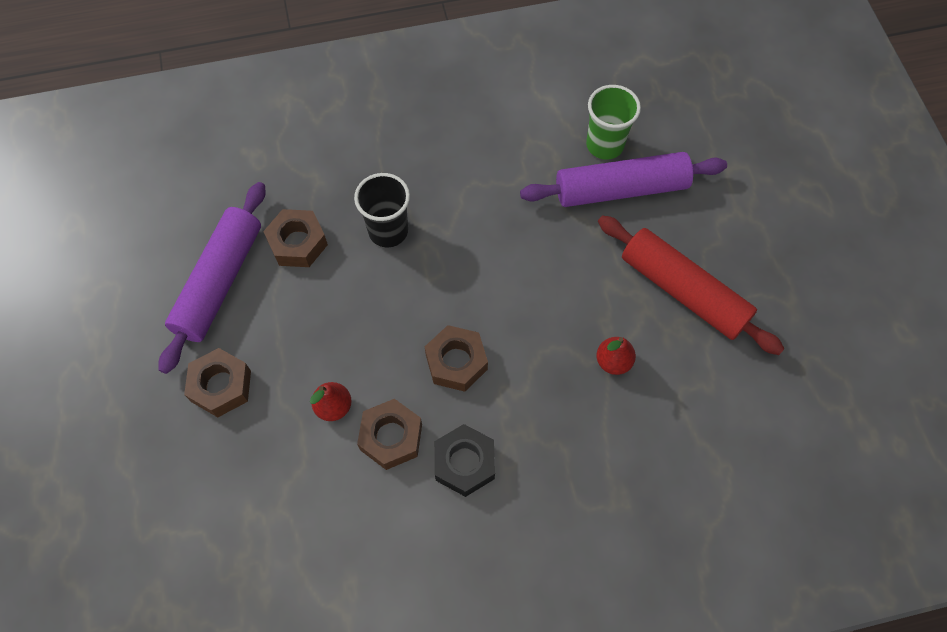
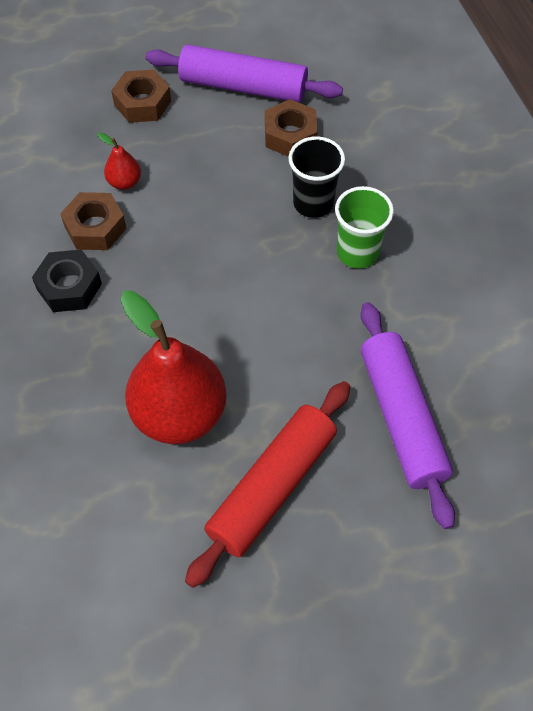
camera: 85 degrees right, 5 degrees down
(456, 362) = (173, 272): brown nut -> none
(604, 145) = (461, 399): green cup -> green cup (357, 252)
(613, 362) = (179, 414): red pear -> red pear, size x2.32

